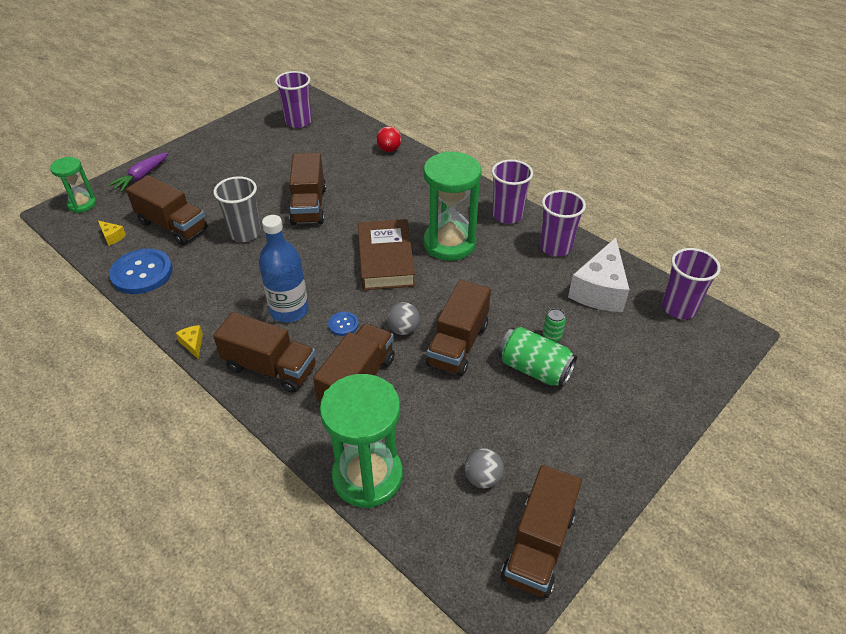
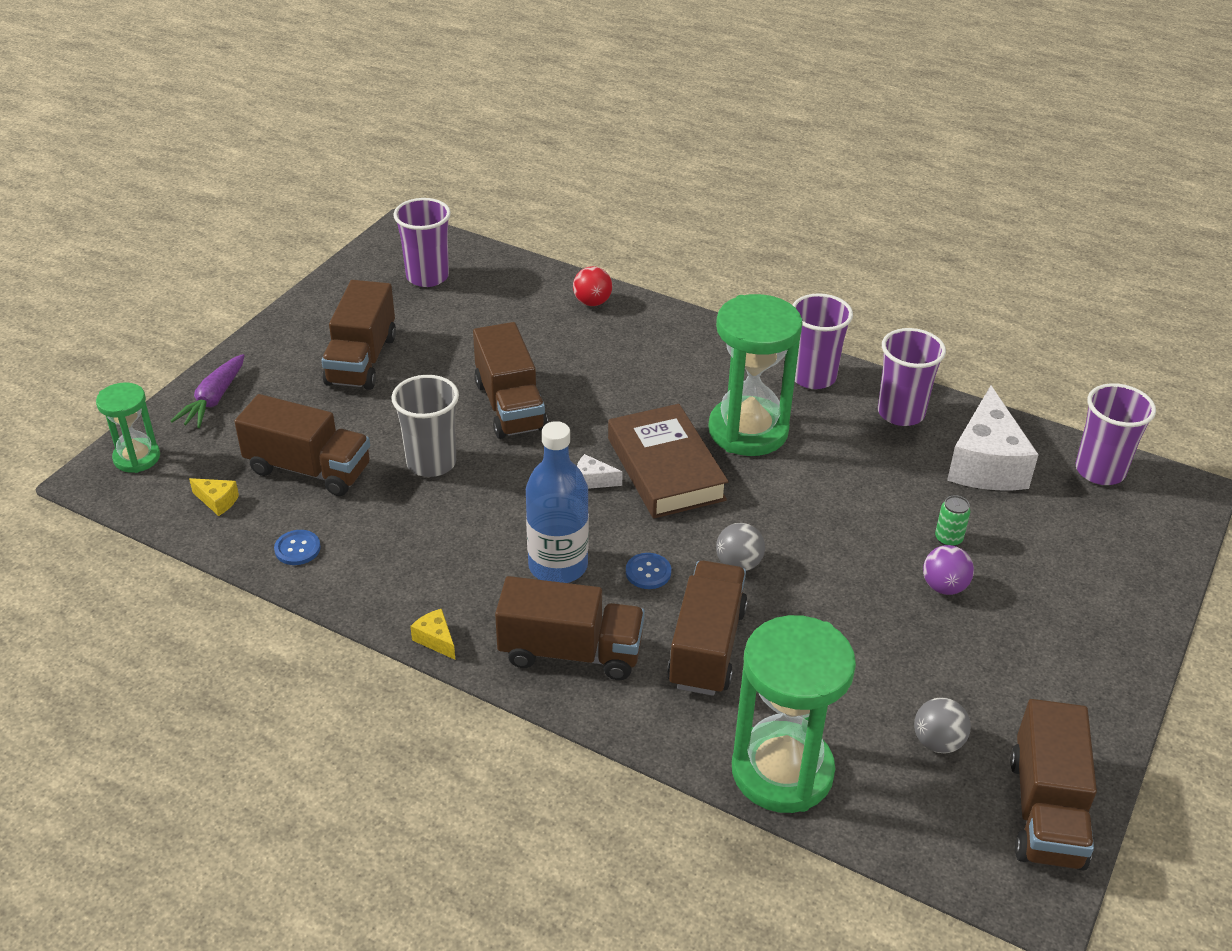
camera: 15 degrees left, 5 degrees down
(142, 273) = (297, 549): blue button -> blue button, size x0.47
(337, 260) = (593, 480): none -> white cheese
(458, 344) = (825, 571): brown truck -> brown truck (362, 360)
(534, 369) = (944, 586): green can -> purple ball

